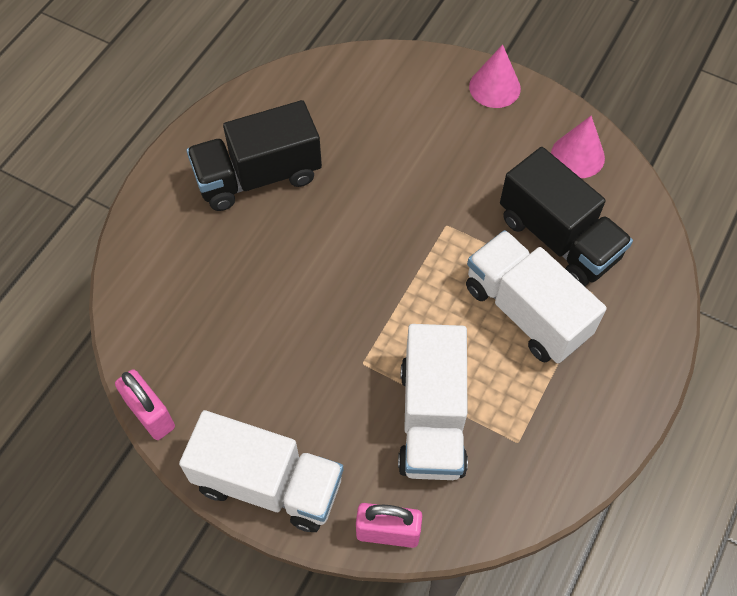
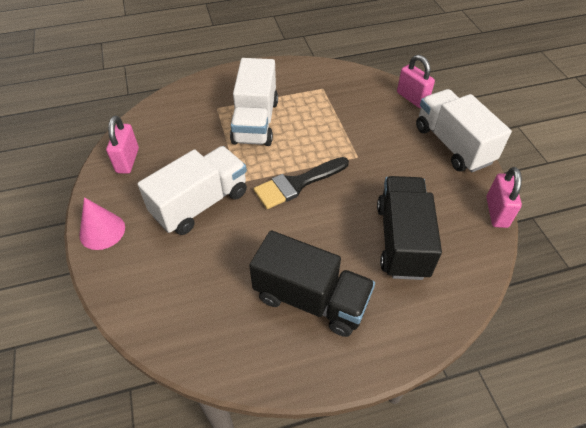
camera: 135 degrees left, 10 degrees down
(388, 271) = (297, 184): none -> black brush
(432, 419) = (349, 117): white truck -> white truck (200, 203)
(558, 238) = (197, 136): black truck -> black truck (402, 240)
(577, 156) = (127, 160): pink cone -> pink padlock

